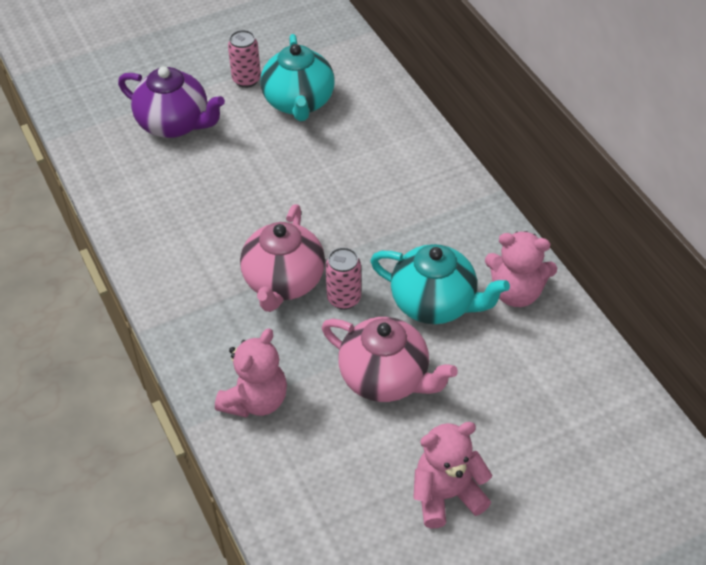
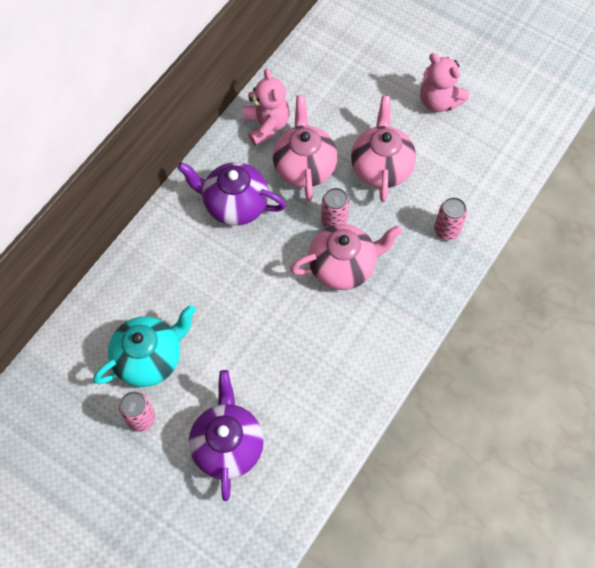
camera: 120 degrees left, 15 degrees up
(255, 400) = (446, 231): pink teddy bear -> pink can
(424, 223) = (234, 204): none -> purple teapot
(435, 303) = (304, 166): turquoise teapot -> pink teapot

